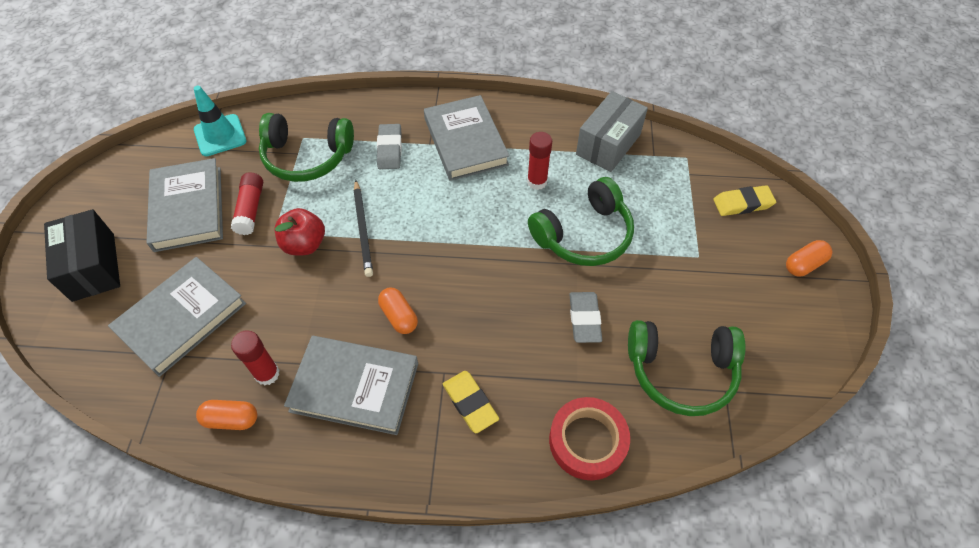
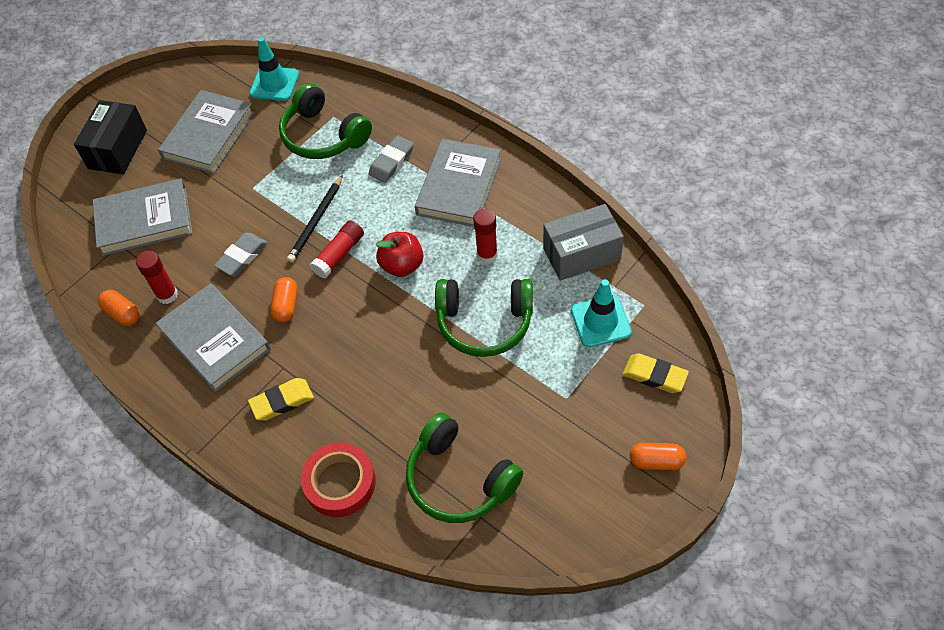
camera: 40 degrees right, 0 degrees up
(250, 209) = (250, 159): red glue stick -> red glue stick (339, 255)
(304, 244) = (265, 209): red apple -> red apple (402, 265)
(470, 403) = (282, 401): yellow eraser -> yellow eraser turned 60 degrees clockwise
(584, 319) = (421, 391): grey eraser -> grey eraser (242, 256)
(668, 186) = (600, 321): none -> turquoise traffic cone

